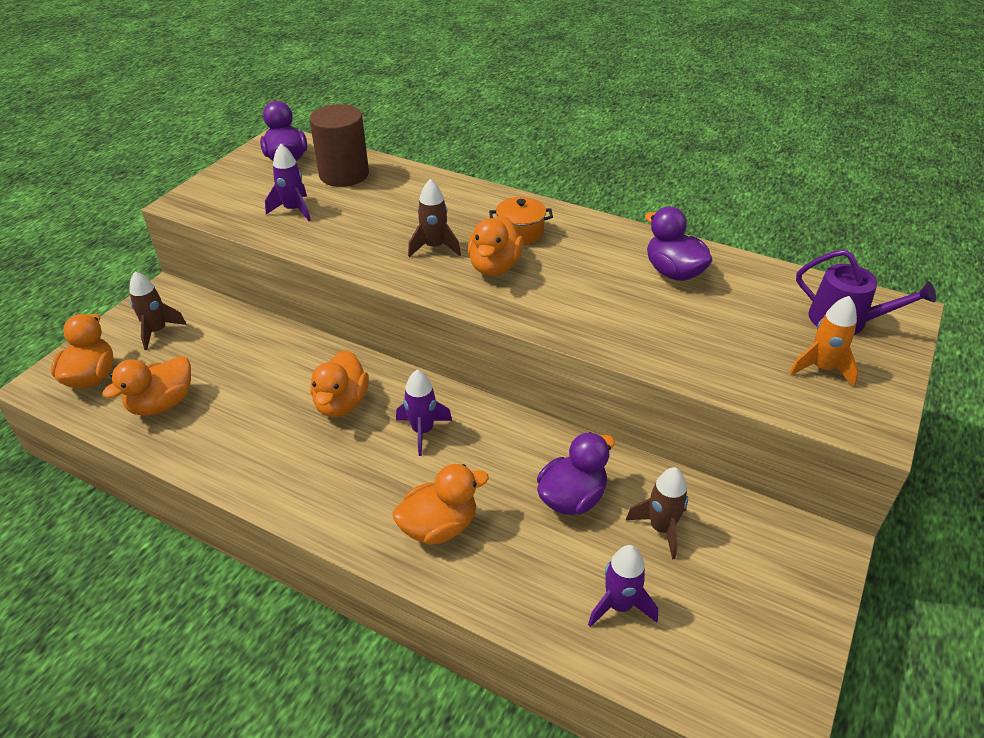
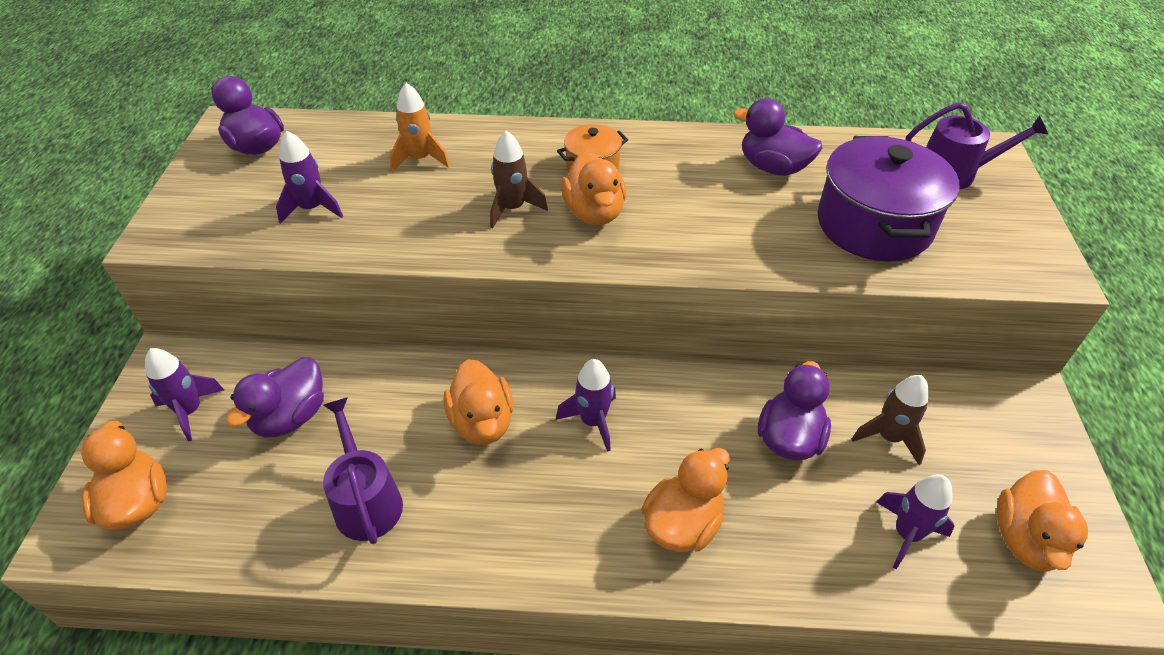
camera: 25 degrees left, 5 degrees up
(157, 331) = (190, 411): brown rocket -> purple rocket
(162, 404) = (260, 503): orange duck -> orange duck (1026, 539)
(216, 356) = (290, 417): none -> purple duck
(229, 427) = (366, 500): none -> purple watering can
(344, 174) = (343, 149): brown cylinder -> none
(728, 341) = (873, 225): none -> purple pot
(822, 368) = (971, 227): orange rocket -> orange rocket (420, 159)

